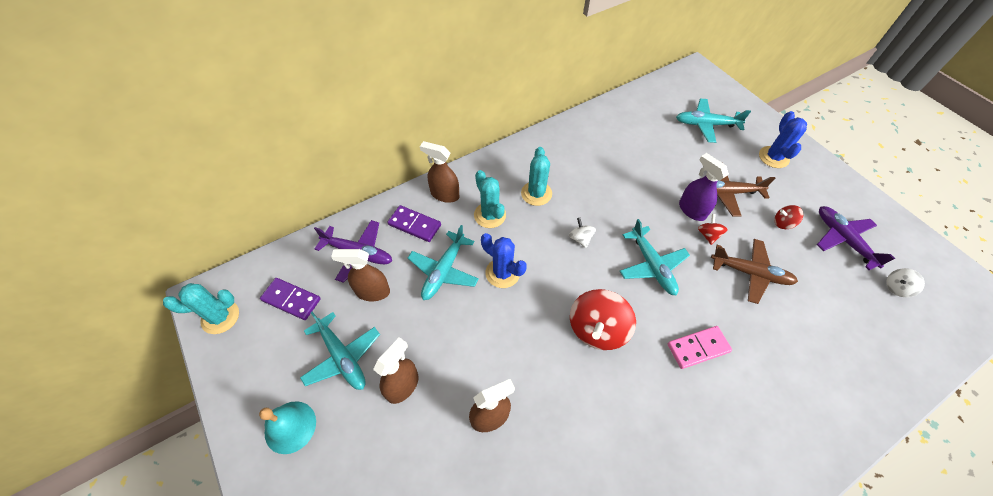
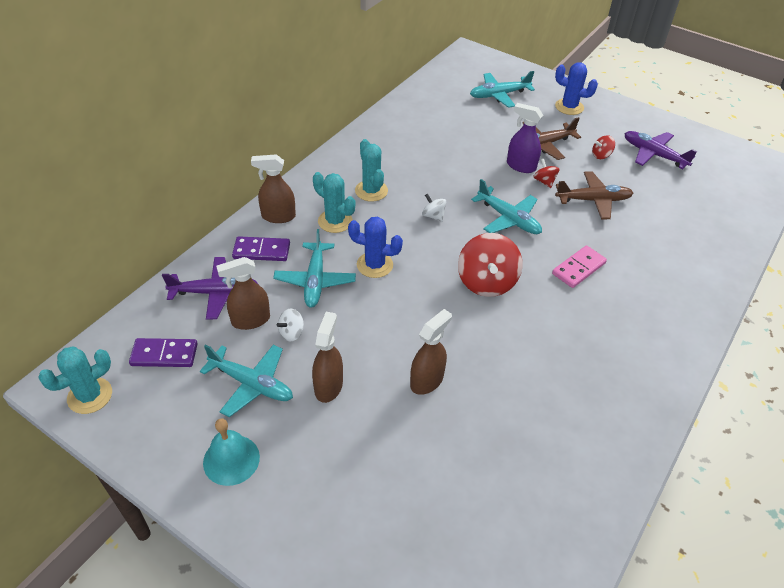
camera: 25 degrees left, 10 degrees down
(773, 157) = (569, 107): blue cactus -> blue cactus turned 45 degrees counterclockwise
(896, 288) = (708, 178): white spinning top -> white spinning top (292, 333)

